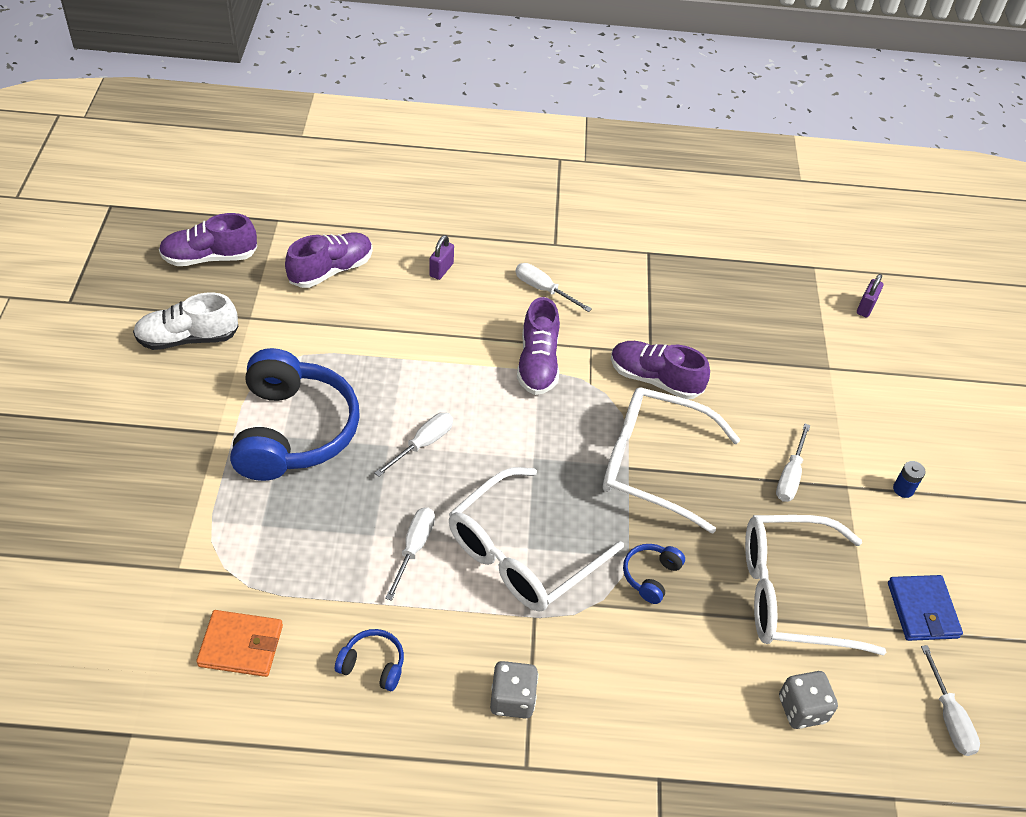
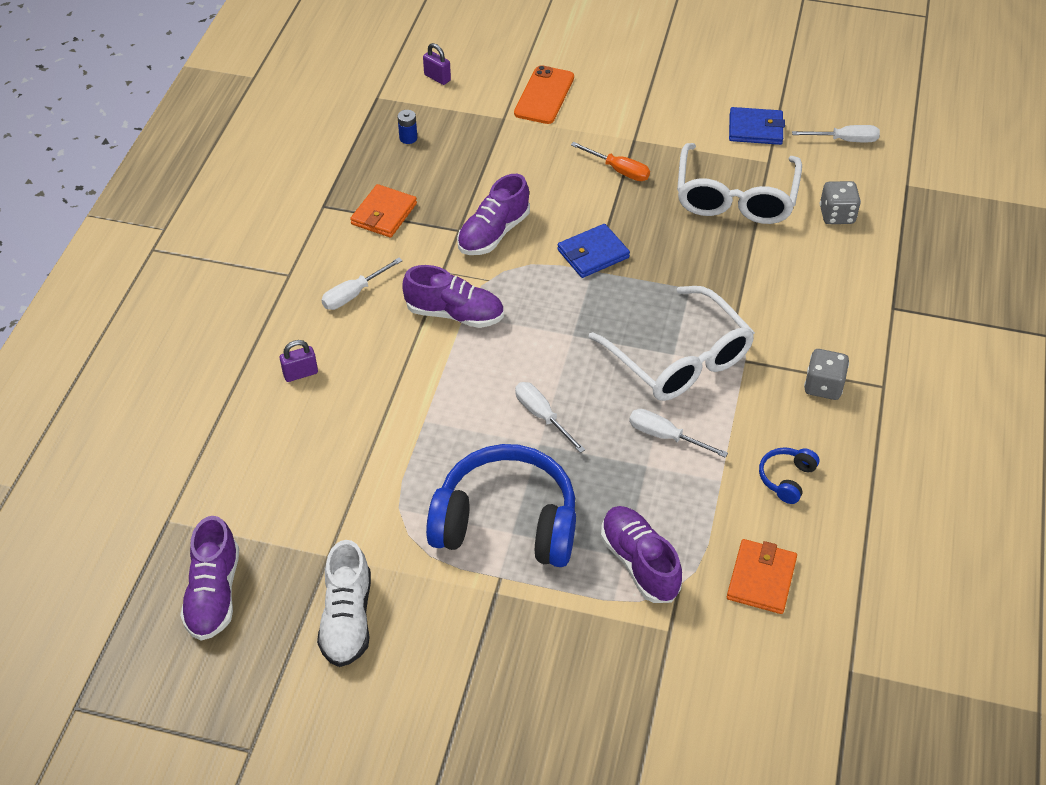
camera: 75 degrees left, 0 degrees up
(331, 270) = (272, 473): purple shoe -> purple shoe (639, 563)
(441, 270) = (300, 373): purple padlock -> purple padlock turned 60 degrees counterclockwise
(651, 576) = (711, 277): blue headphones -> none
(653, 295) = (384, 214): none -> orange wallet
(653, 464) = (593, 254): white glasses -> blue wallet
(790, 476) = (618, 170): white screwdriver -> orange screwdriver
(882, 398) = (544, 95): none -> orange phone
(903, 489) = (641, 109): blue battery -> blue battery (408, 138)

